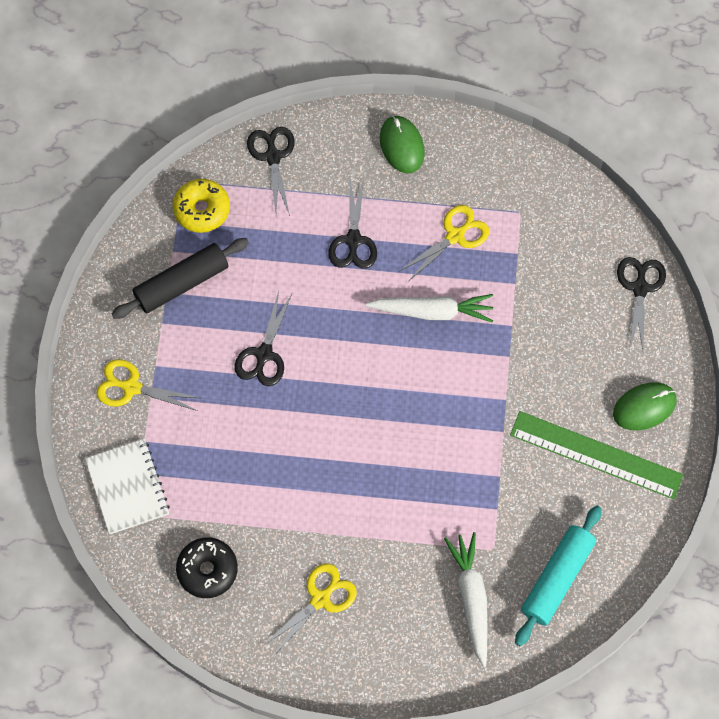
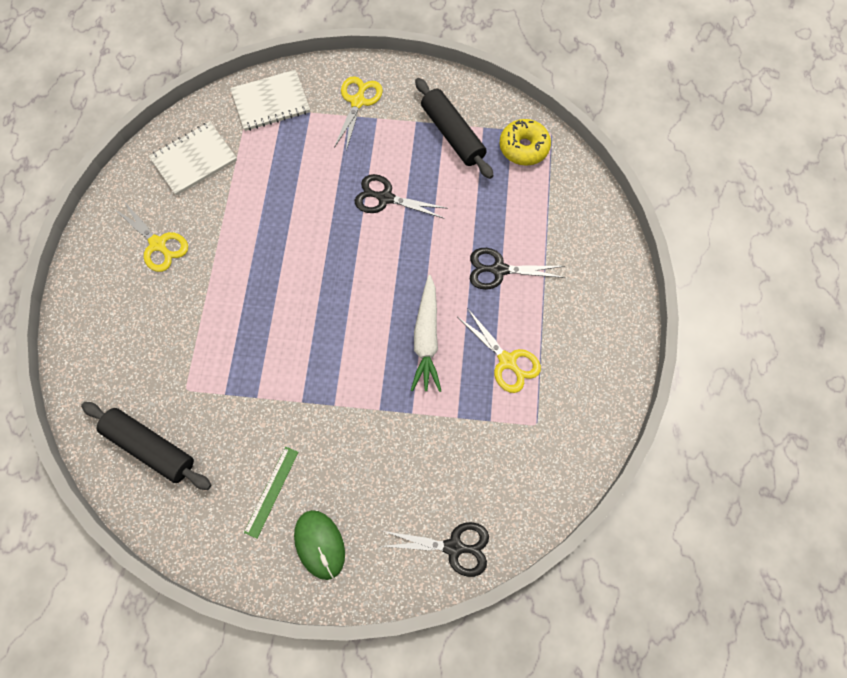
camera: 90 degrees right, 0 degrees up
(207, 570) = (194, 160): black donut -> white notebook
(273, 157) = (581, 202): black scissors -> none
(401, 145) = (602, 313): green mouse -> none
(471, 599) = (141, 369): white carrot -> none
(557, 578) = (150, 448): turquoise rolling pin -> black rolling pin
(596, 454) = (271, 491): green ruler -> green ruler, size x0.53

